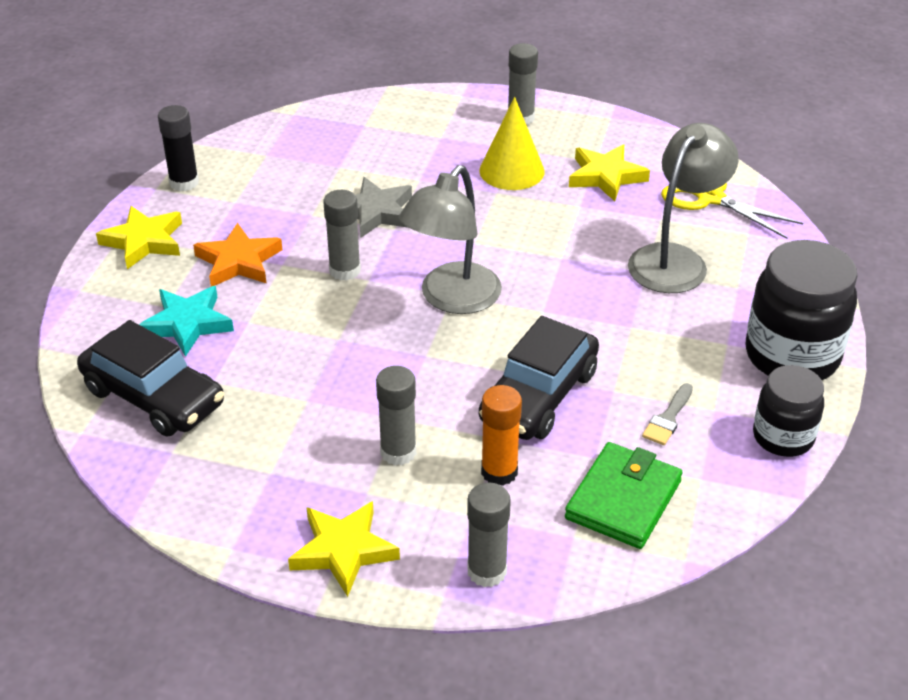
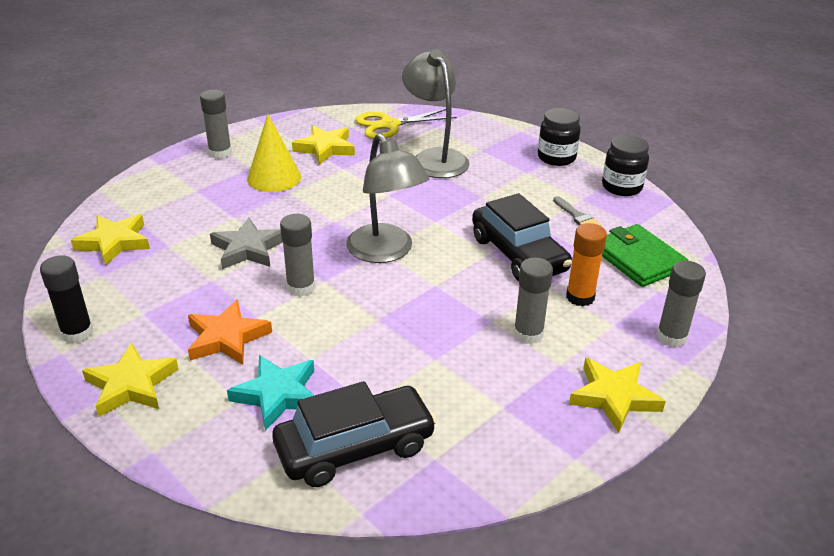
camera: 60 degrees left, 5 degrees down
(316, 136) = (114, 242): none -> yellow star
(792, 356) = (556, 158): black jar -> black jar, size x0.61

